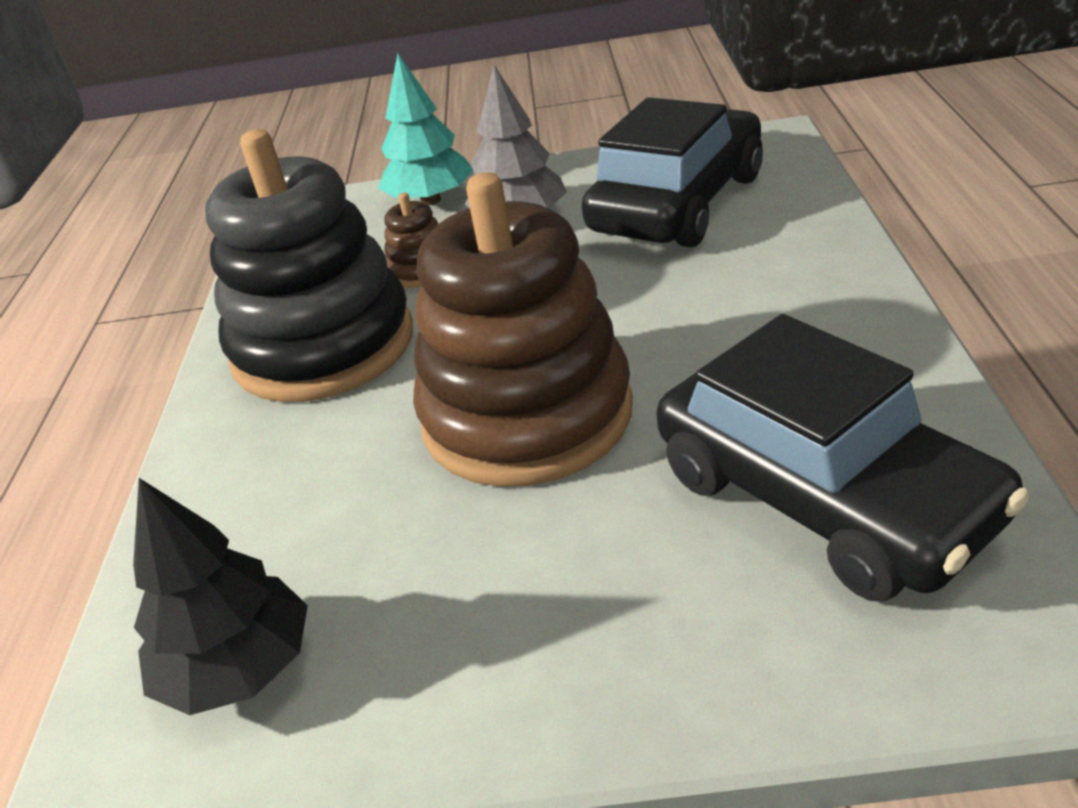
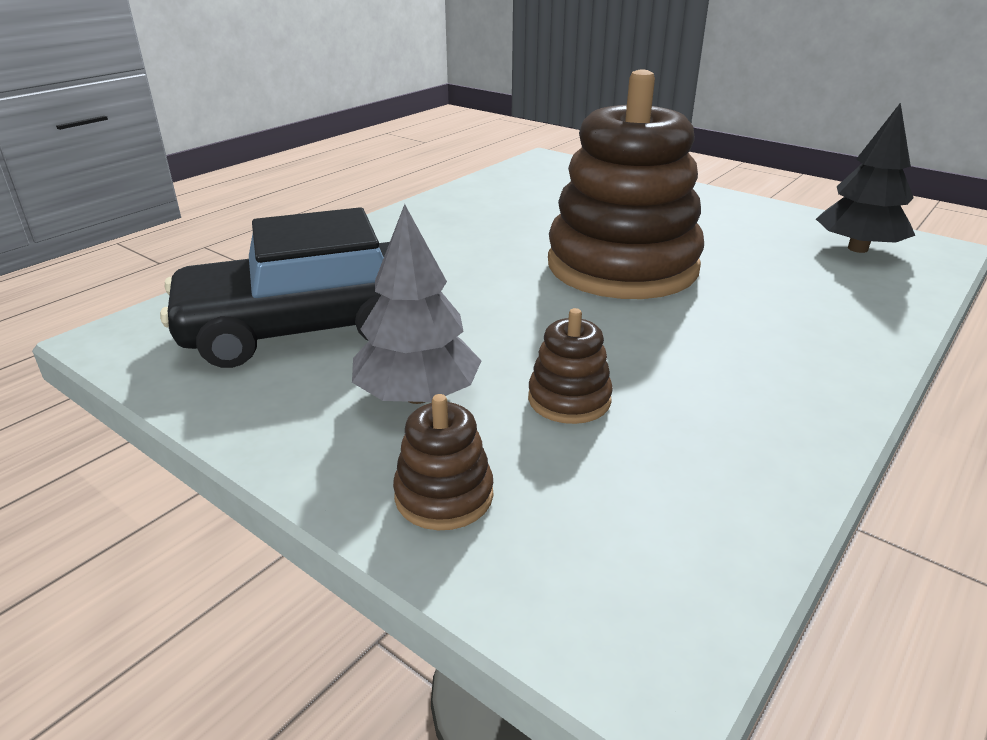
camera: 145 degrees left, 5 degrees down
(323, 346) = (723, 376): black stacking toy -> none
(431, 200) = (444, 495): turquoise tree -> brown stacking toy
(824, 497) = (544, 196): black car -> none

